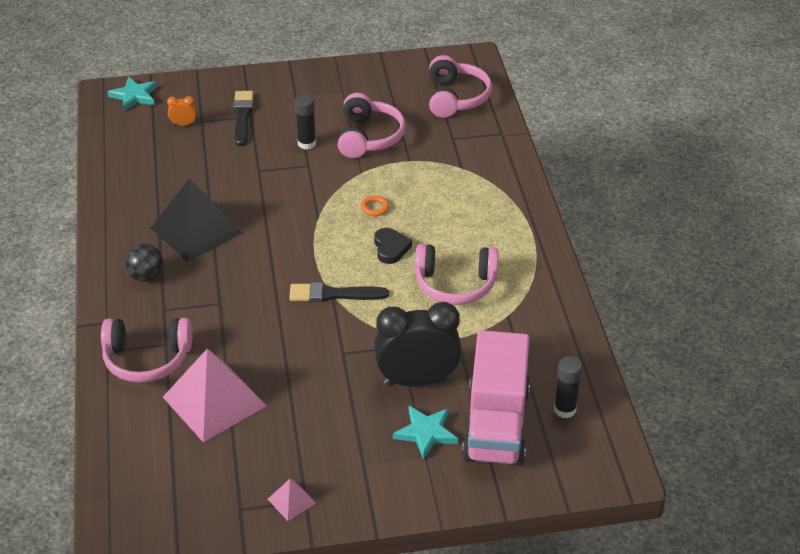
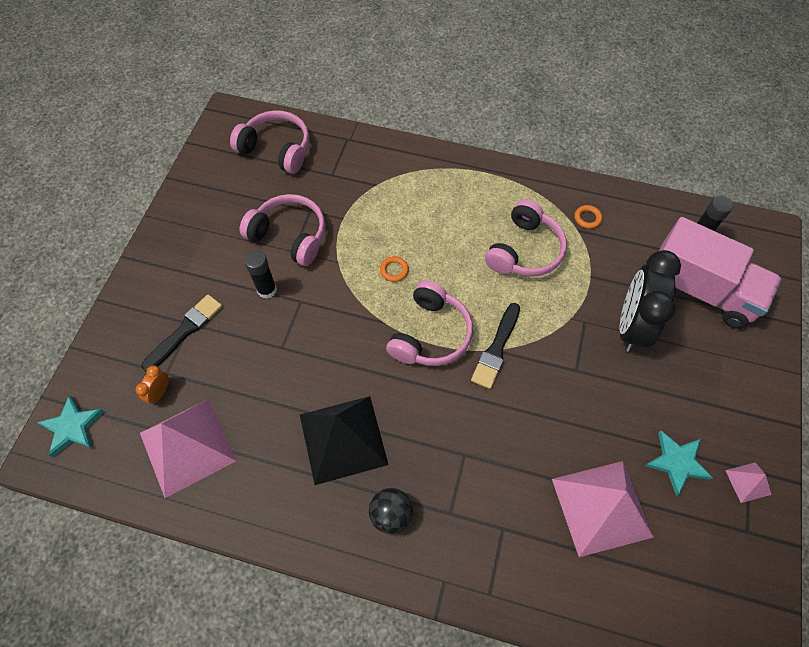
camera: 65 degrees left, 20 degrees up
(147, 359) = (518, 555): pink headphones -> pink headphones (430, 334)
(148, 154) = (187, 447): none -> pink pyramid
(242, 116) = (185, 331): black brush -> black brush turned 105 degrees clockwise
(390, 248) = (455, 279): black heart -> none
(426, 433) = (695, 344): turquoise star -> turquoise star (677, 462)
(528, 318) = (587, 218): none -> orange ring

